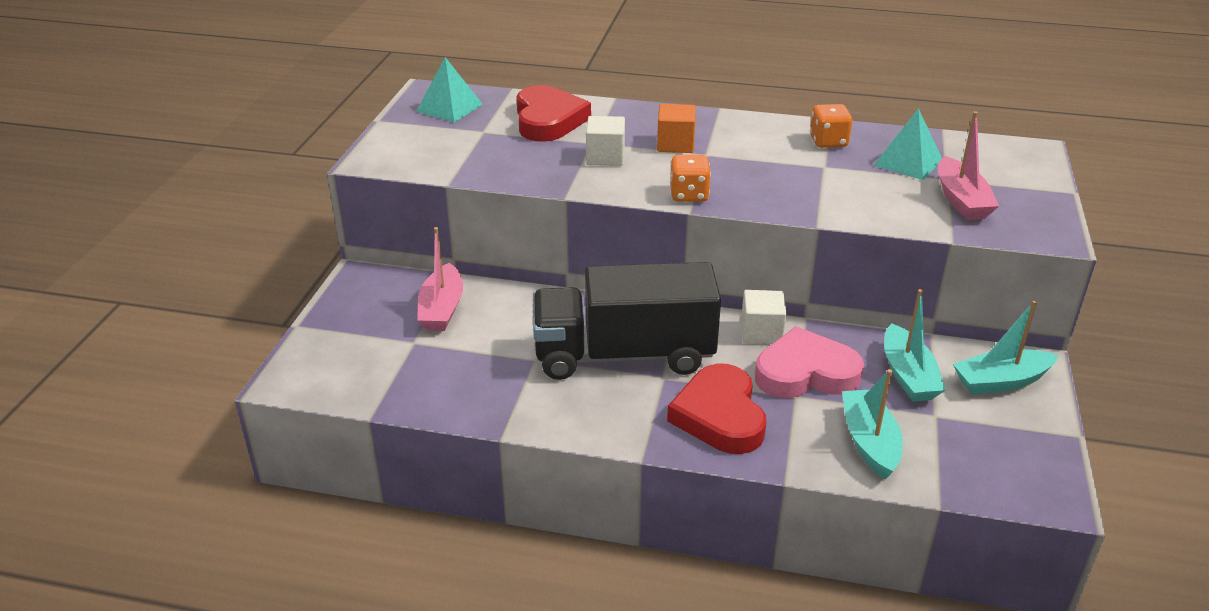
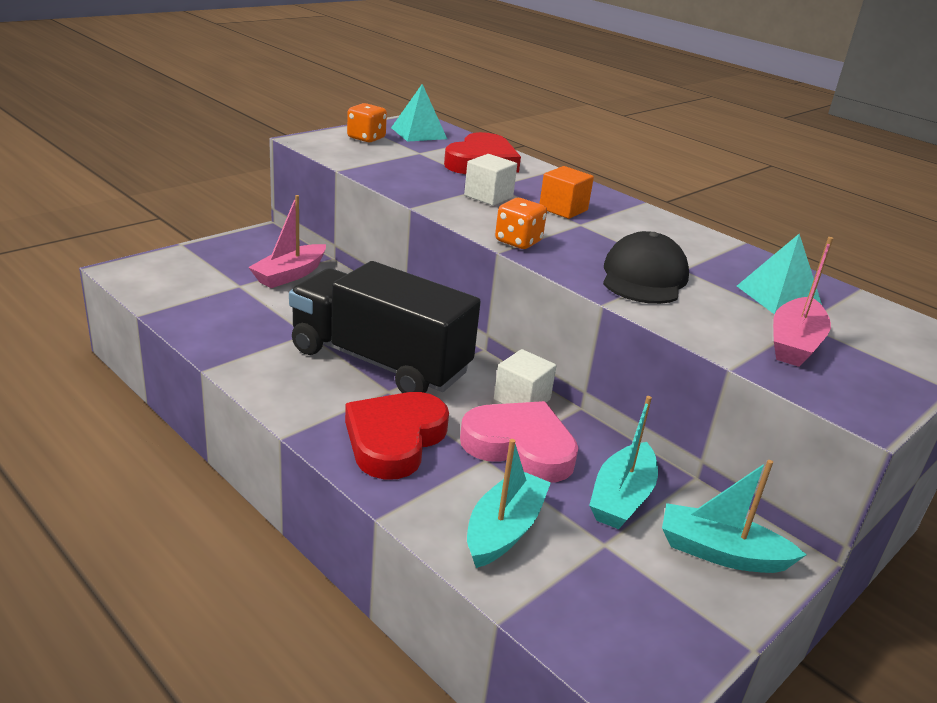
camera: 30 degrees right, 5 degrees down
(811, 187) = (644, 277): none -> black cap
(828, 141) = (715, 255): orange dice -> orange dice (366, 138)

